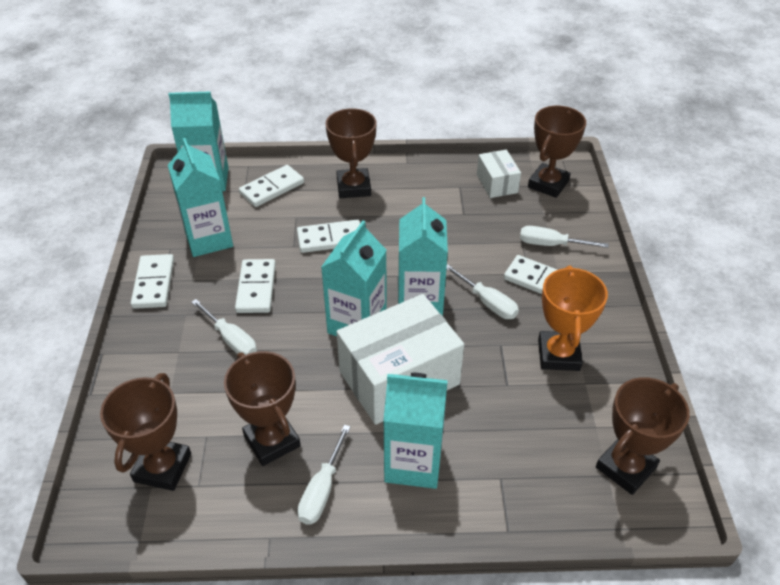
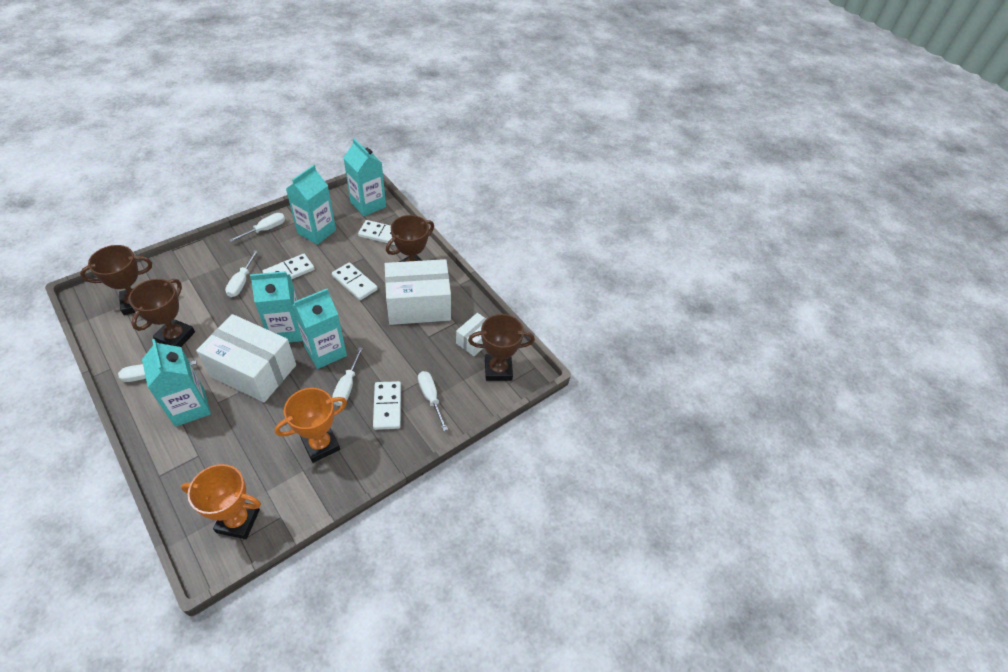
camera: 50 degrees right, 5 degrees up
(154, 283) = (266, 229): white domino -> white screwdriver
(411, 203) = (418, 305): none -> white box
(625, 467) = (238, 521): brown trophy -> orange trophy

